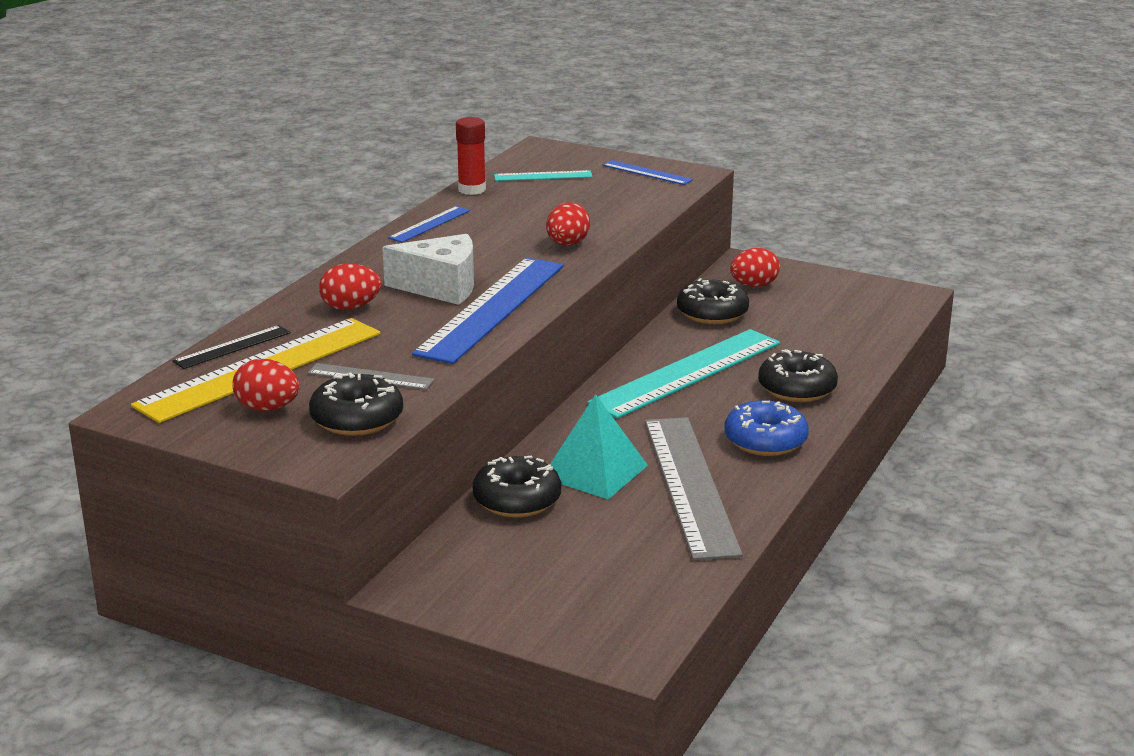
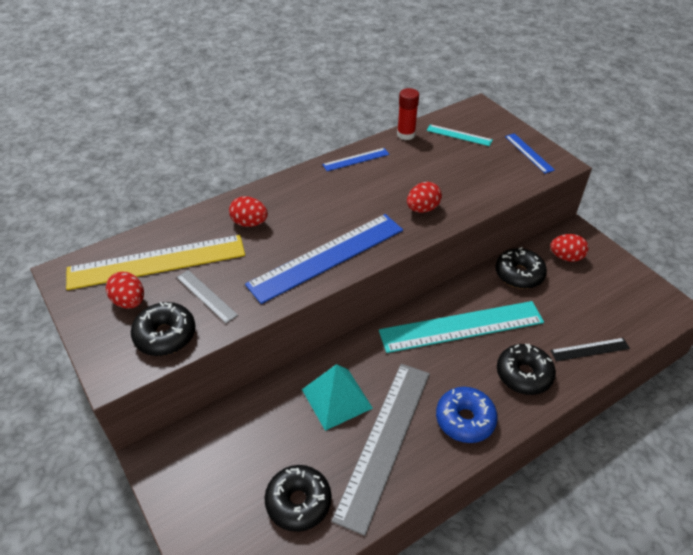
camera: 30 degrees right, 20 degrees up
(232, 347) = (160, 235): black ruler -> black ruler (590, 349)
(441, 287) = (314, 223): white cheese -> none
(517, 500) = (272, 404): black donut -> black donut (298, 502)

